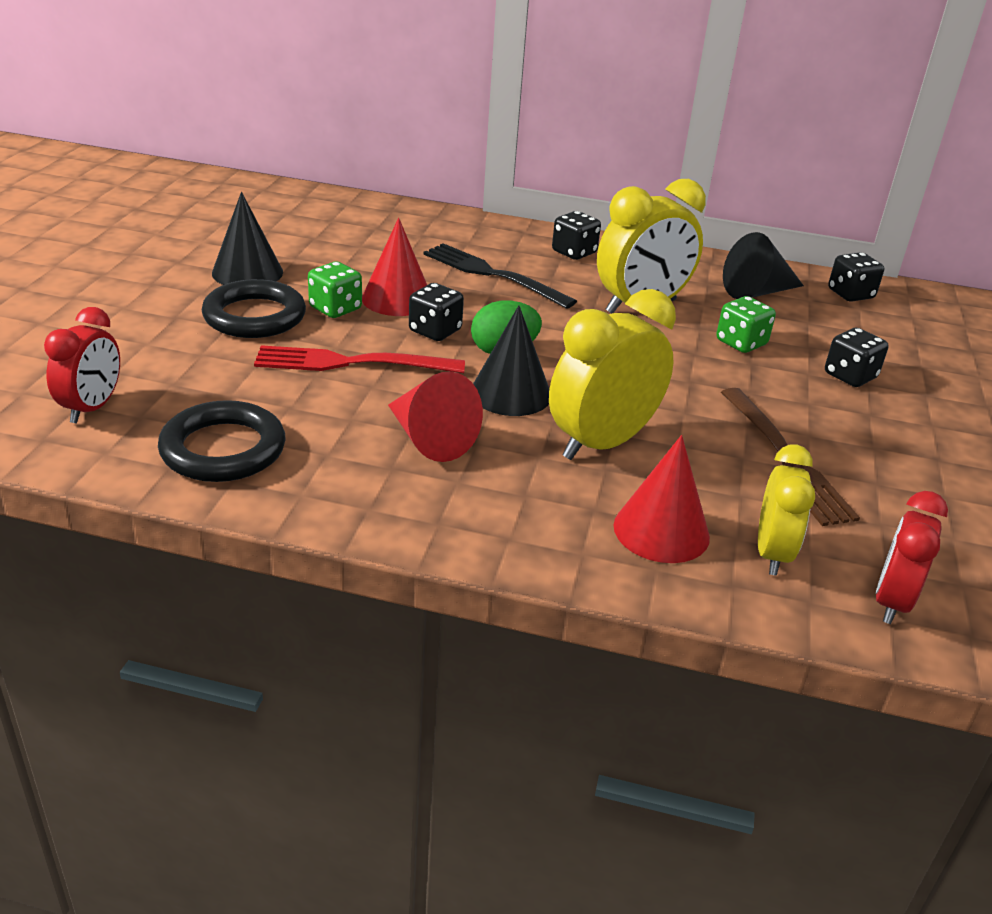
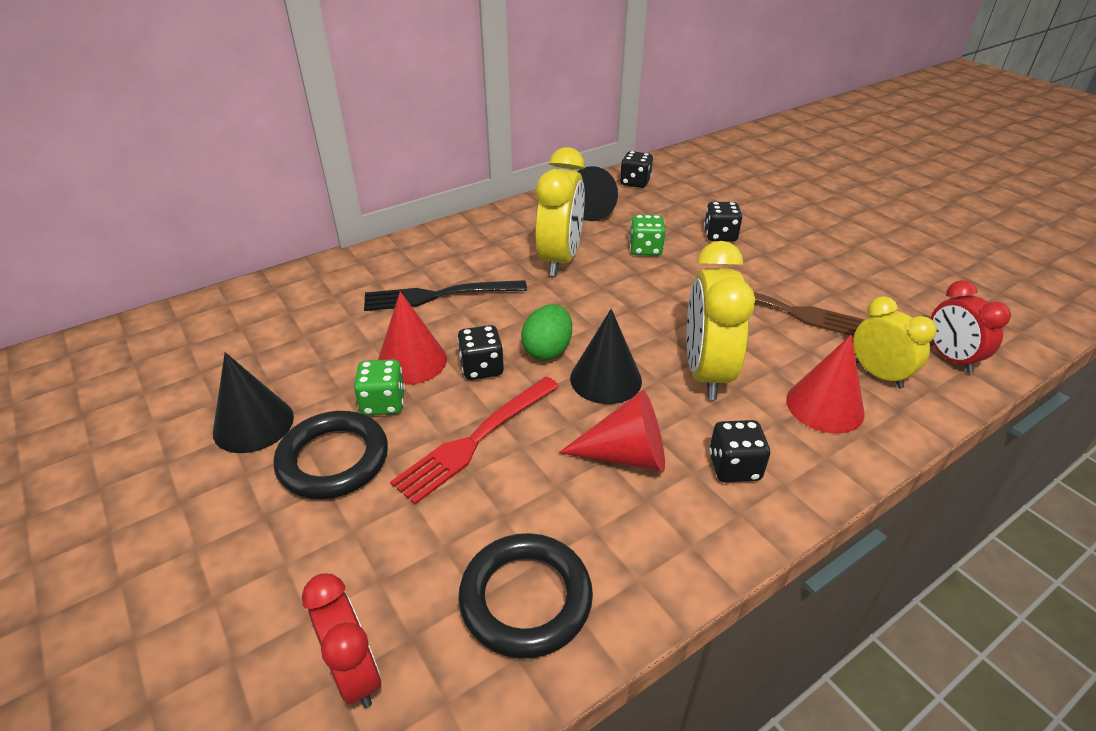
camera: 45 degrees left, 5 degrees up
(574, 252) = (457, 245): black dice -> black dice (734, 467)

